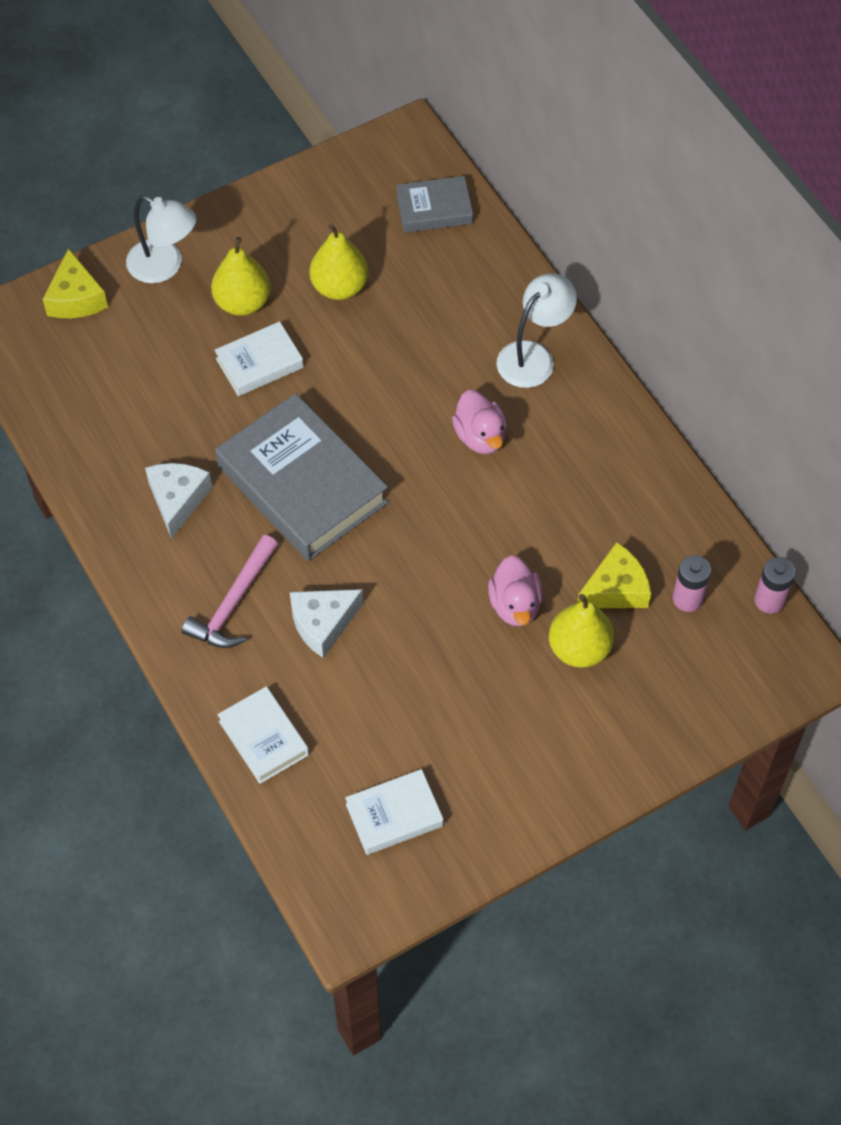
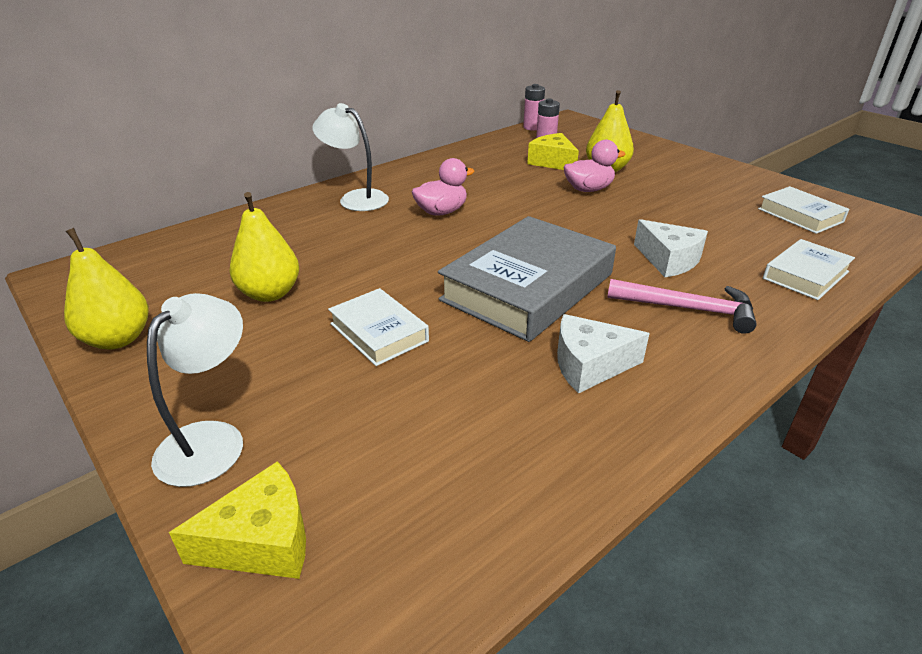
camera: 100 degrees left, 25 degrees down
(243, 302) = (286, 357): yellow pear -> yellow pear (118, 339)
(434, 209) = (175, 252): grey book -> none

